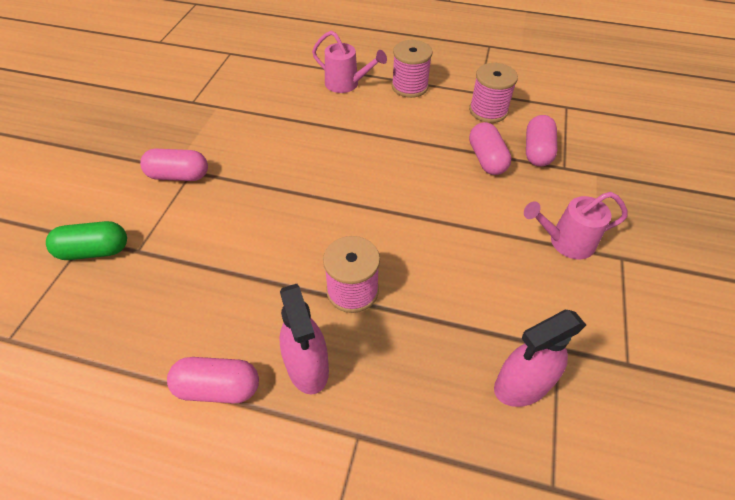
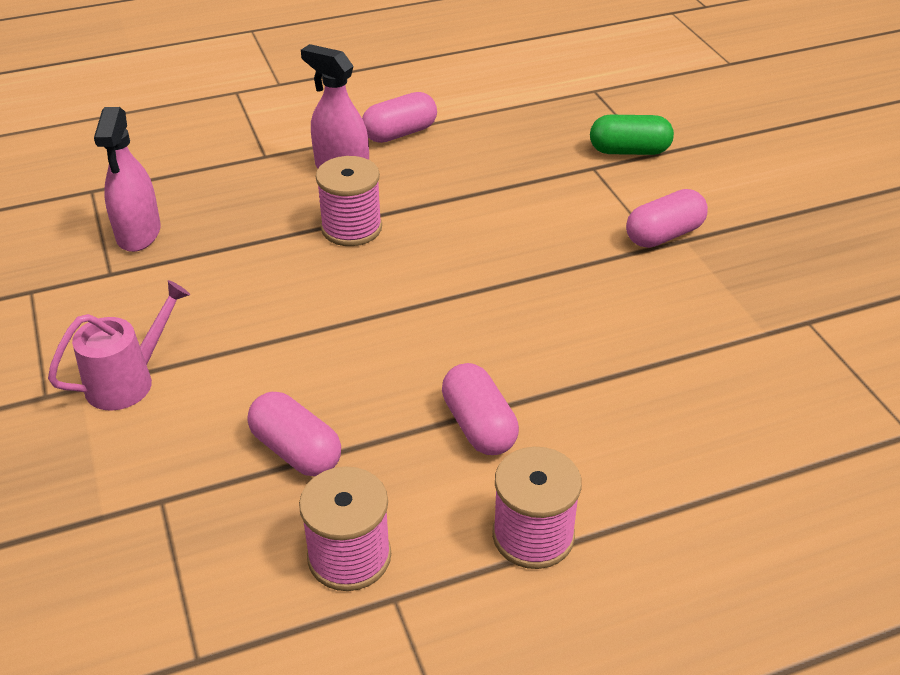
camera: 145 degrees right, 10 degrees down
(94, 251) = (629, 151): green capsule -> green capsule turned 45 degrees clockwise
(347, 84) = (642, 477): pink watering can -> none
(522, 385) = (138, 233): pink spray bottle -> pink spray bottle turned 150 degrees clockwise
(537, 151) = (219, 509): pink capsule -> pink capsule (479, 426)

